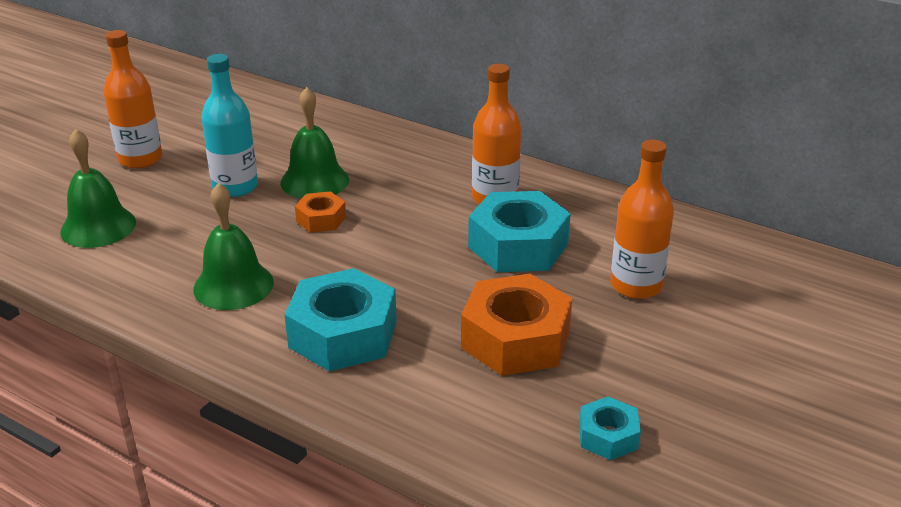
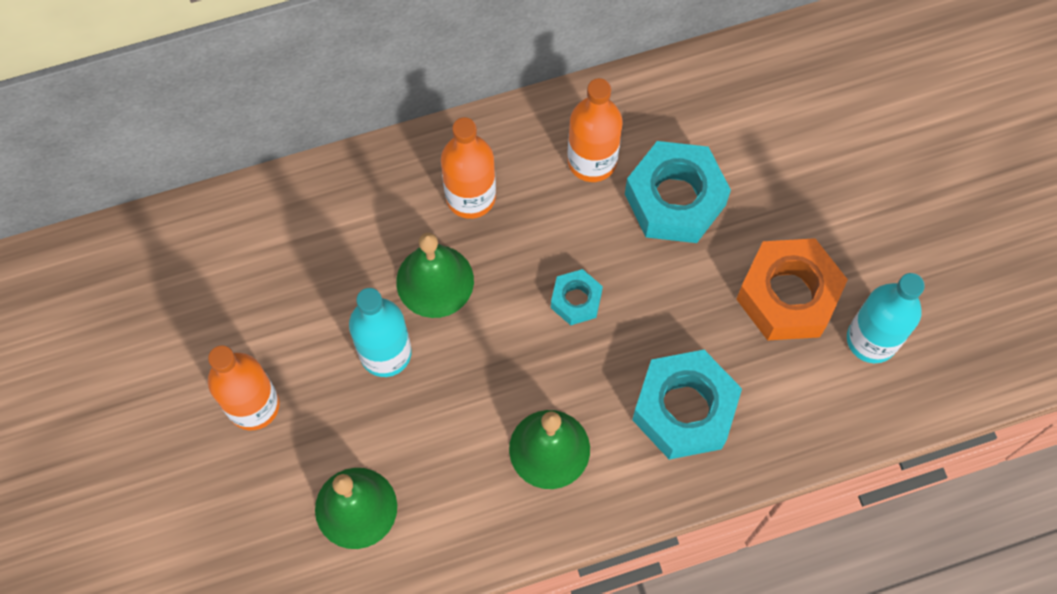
camera: 50 degrees left, 35 degrees up
(321, 219) = (505, 318): orange nut -> none
(540, 408) = (871, 339): none -> turquoise bottle
(608, 436) = (930, 321): turquoise nut -> turquoise nut (576, 300)
(636, 285) = (794, 162): orange bottle -> orange bottle (470, 197)

